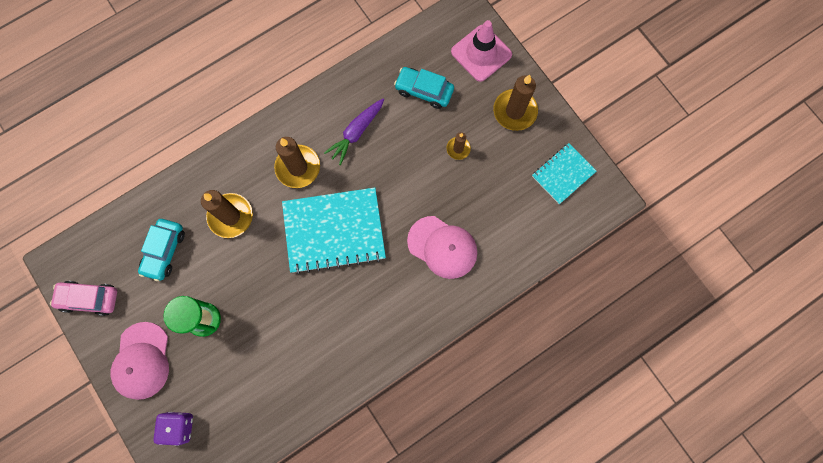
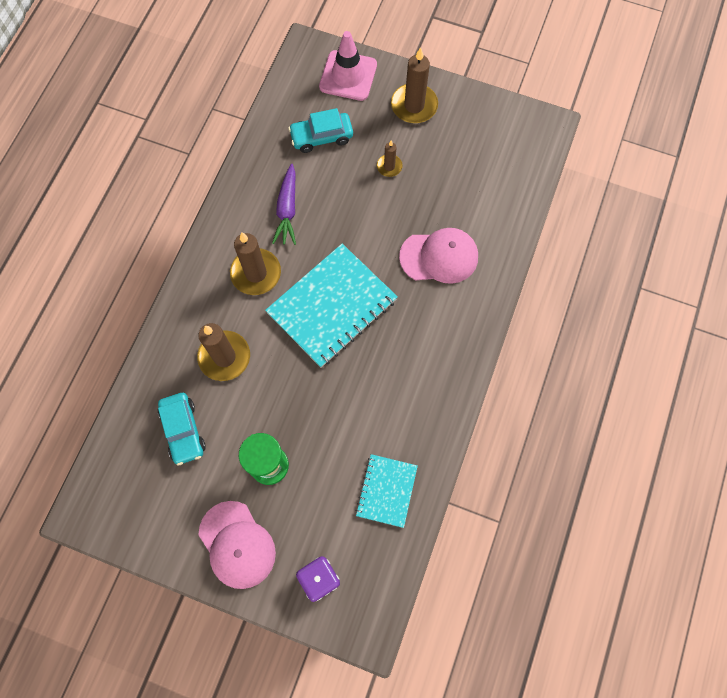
camera: 35 degrees left, 5 degrees down
(89, 298) = (140, 524): pink car -> none
(563, 174) = (494, 131): turquoise notebook -> turquoise notebook (386, 491)

